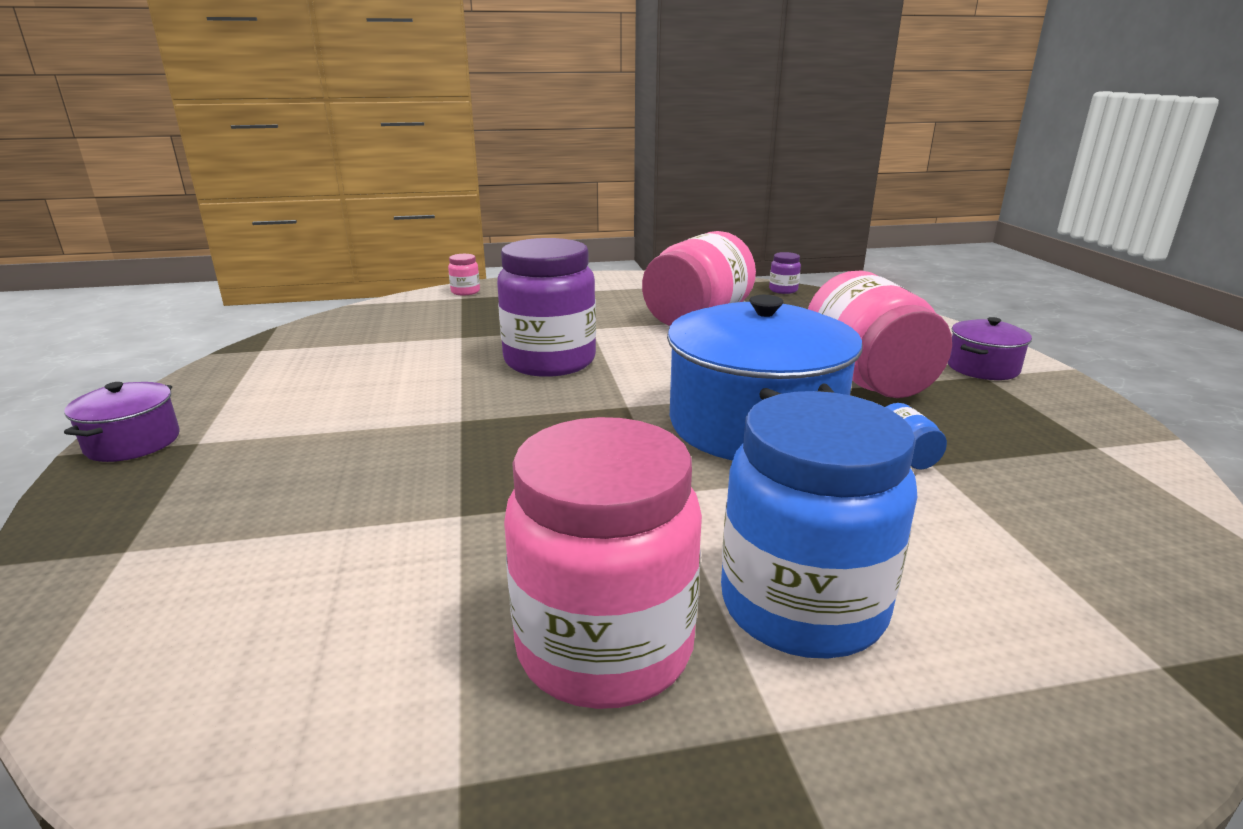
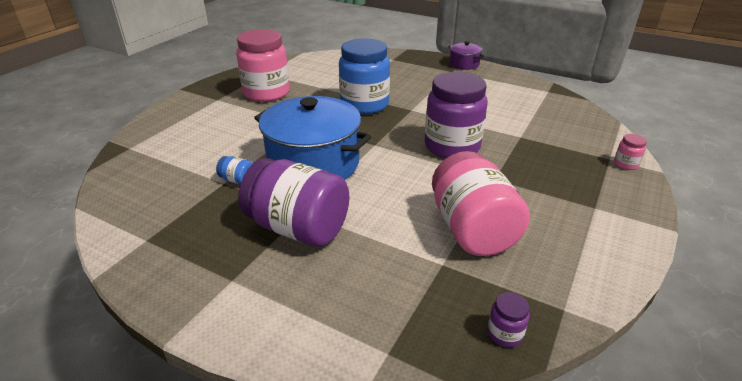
camera: 130 degrees right, 10 degrees up
(802, 606) = (231, 118): blue jar -> blue jar (364, 105)
(867, 379) = (298, 228): pink jar -> purple jar
(982, 368) = (236, 292): purple pot -> none

